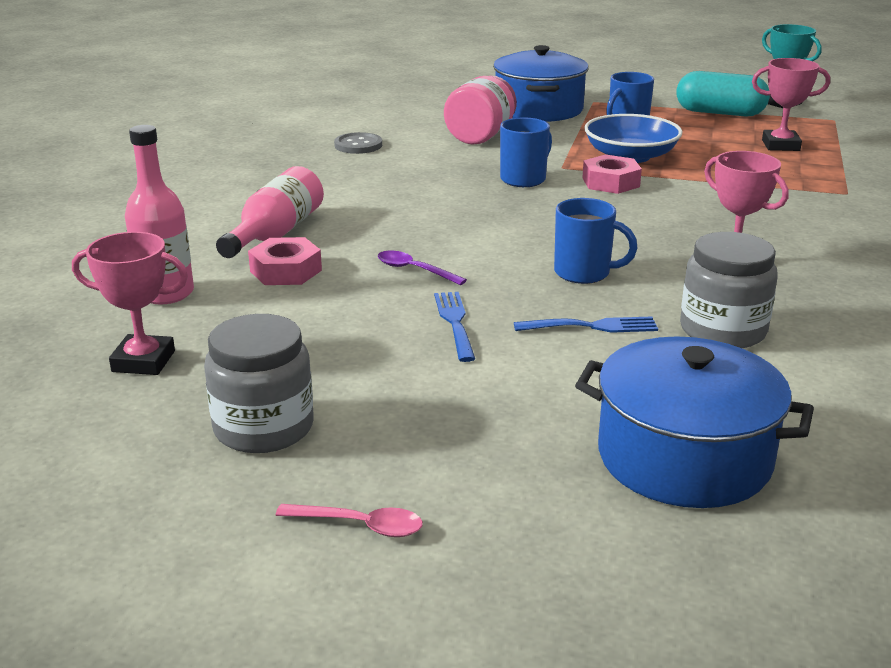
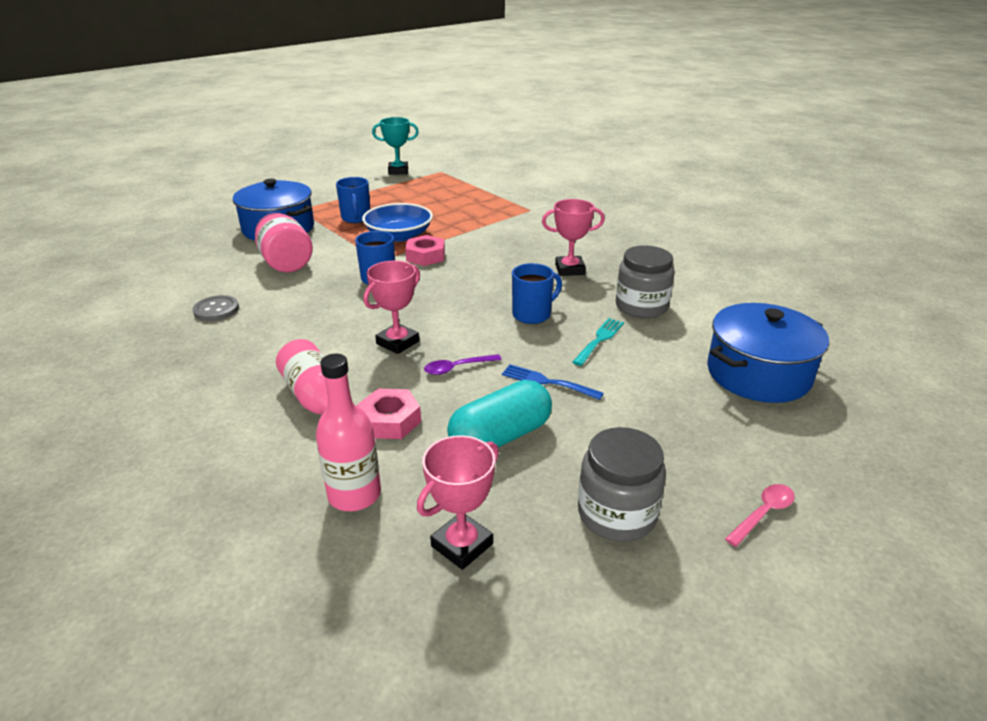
camera: 55 degrees left, 5 degrees up
(592, 326) = (599, 340): blue fork -> turquoise fork
(720, 113) = (382, 189): turquoise capsule -> turquoise capsule (500, 437)
(780, 145) = (451, 196): pink trophy -> pink trophy (397, 342)

